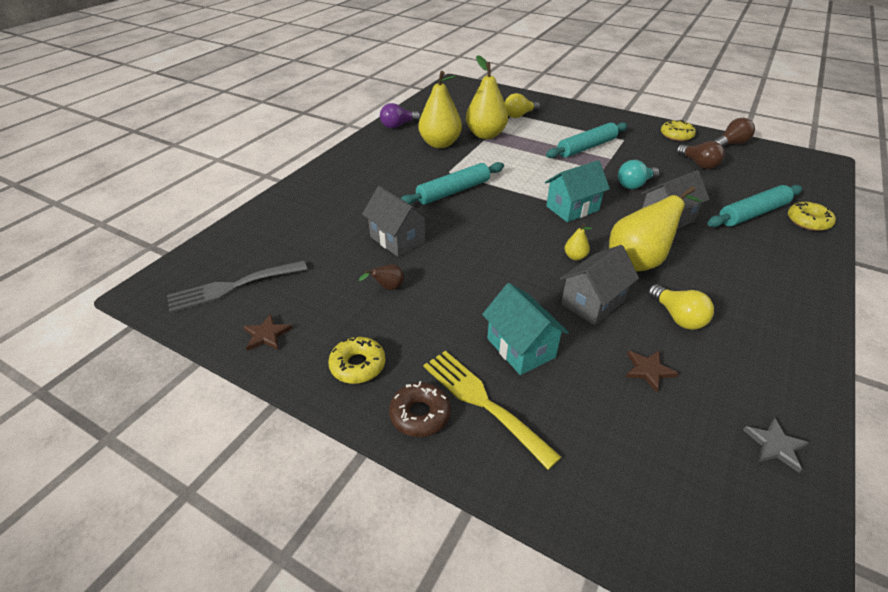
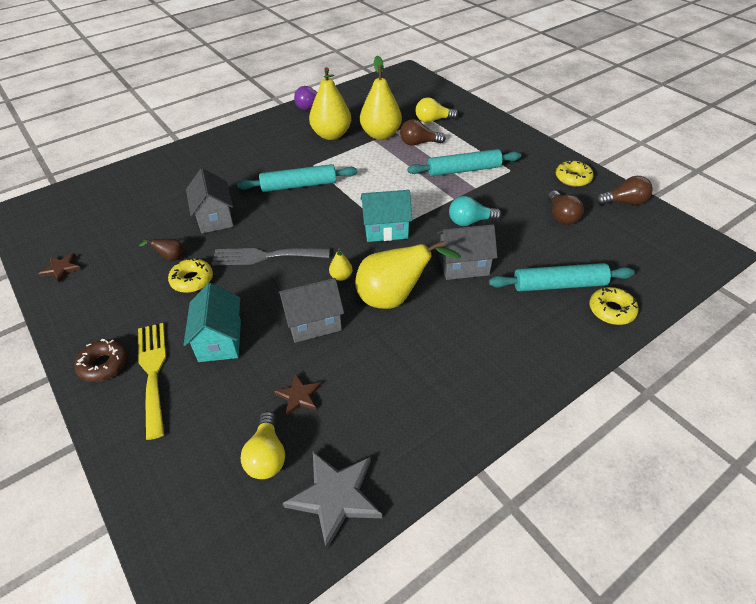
camera: 25 degrees right, 5 degrees up
(232, 287) = (70, 224): grey fork -> grey fork (265, 256)
(358, 365) = (97, 313): yellow donut -> yellow donut (192, 280)
(526, 135) = (419, 143): none -> brown light bulb
(677, 317) = (372, 360): yellow light bulb -> yellow light bulb (267, 455)
(775, 445) = (335, 497): grey star -> grey star, size x1.81

